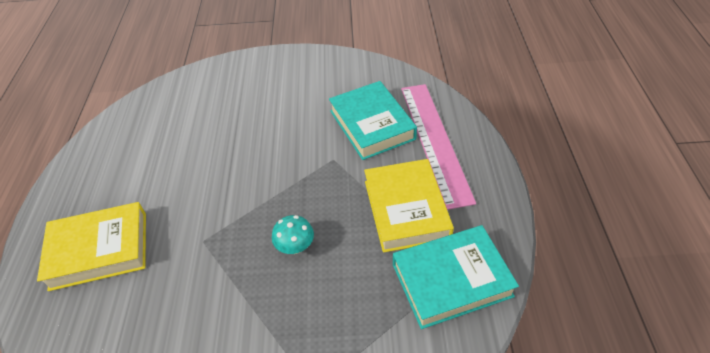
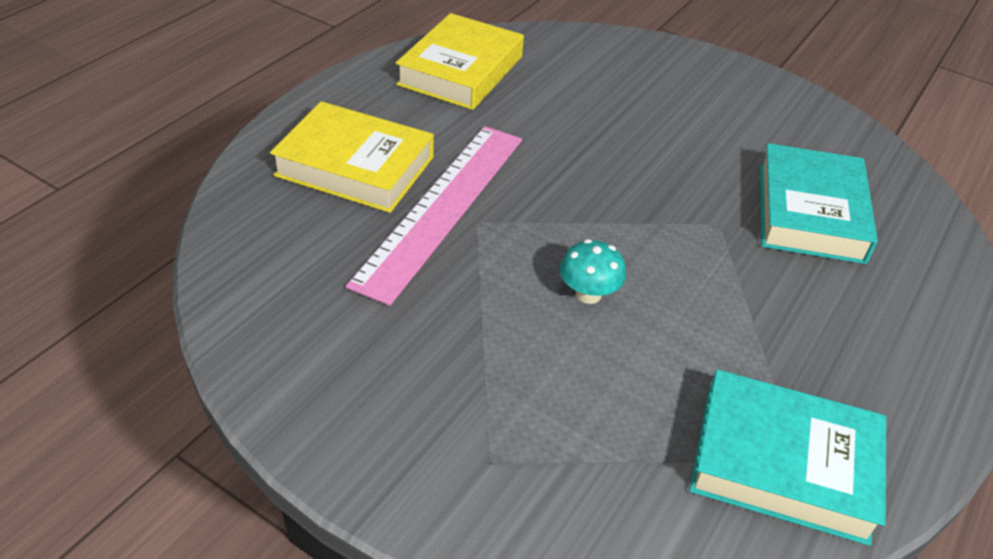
camera: 30 degrees right, 5 degrees down
(406, 209) = (782, 340): yellow book -> yellow book (461, 70)
(434, 141) = (895, 281): pink ruler -> pink ruler (442, 207)

